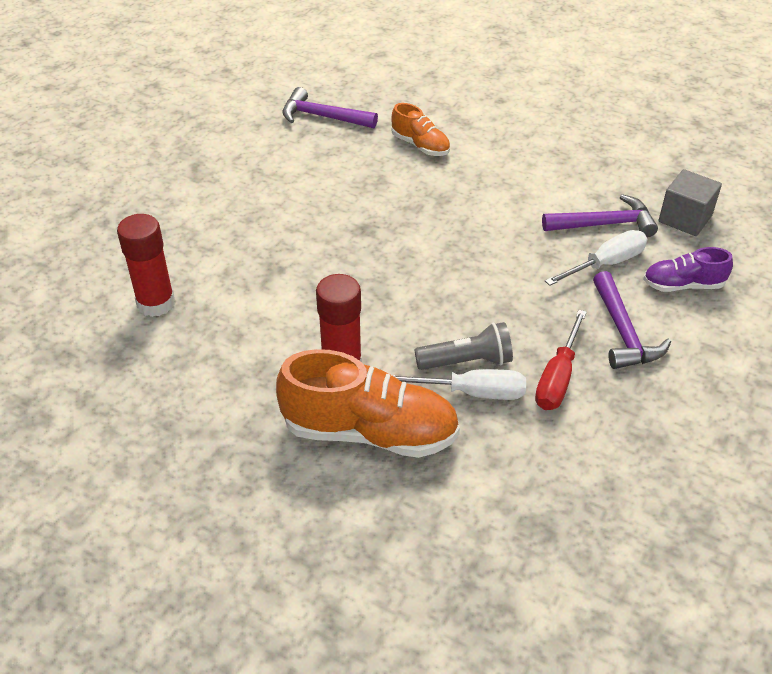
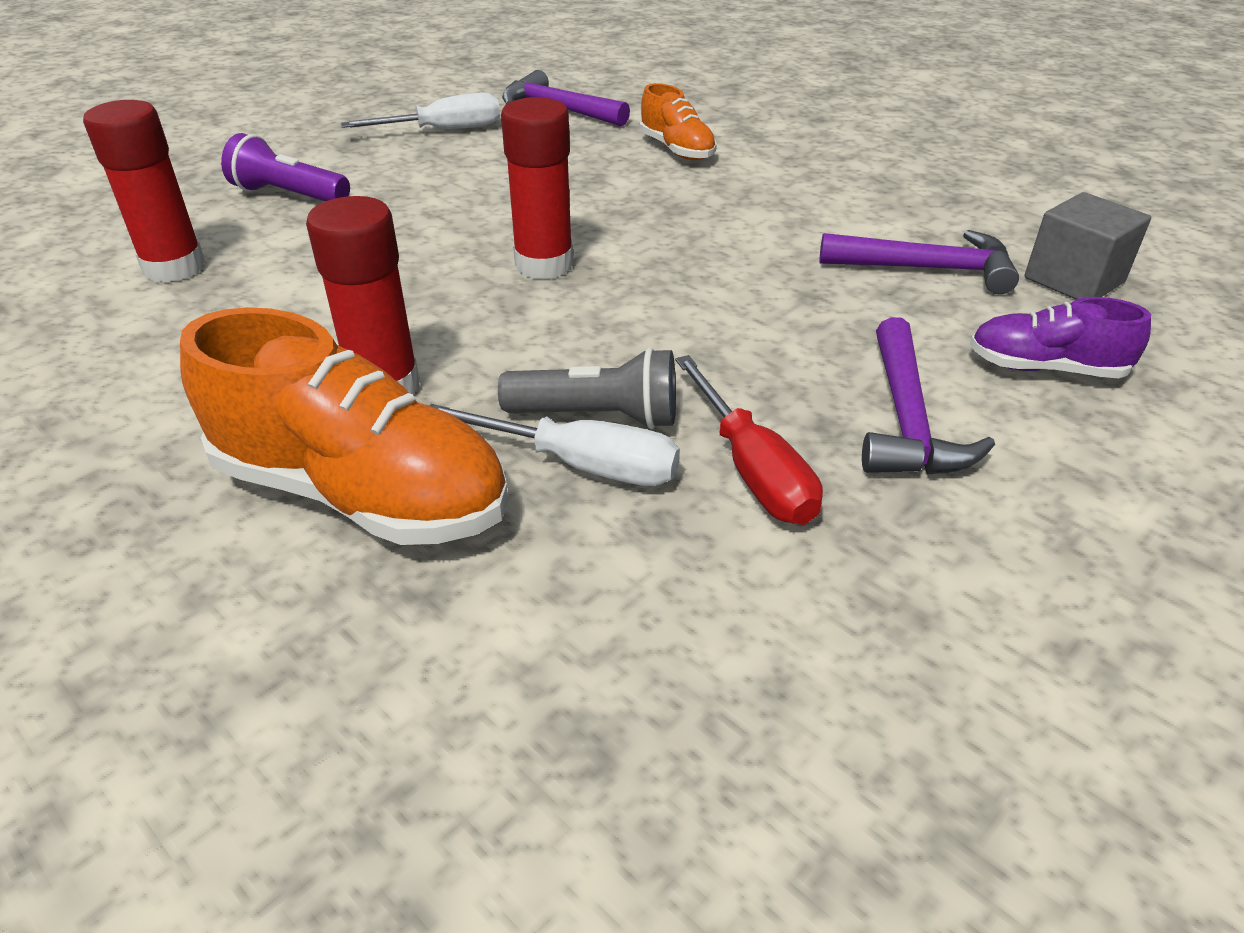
camera: 15 degrees right, 5 degrees down
(188, 229) = (289, 195): none -> purple flashlight
(384, 260) = (544, 264): none -> red glue stick
(558, 378) = (752, 469): red screwdriver -> red screwdriver turned 60 degrees counterclockwise
(606, 264) = (910, 319): white screwdriver -> white screwdriver (444, 130)

